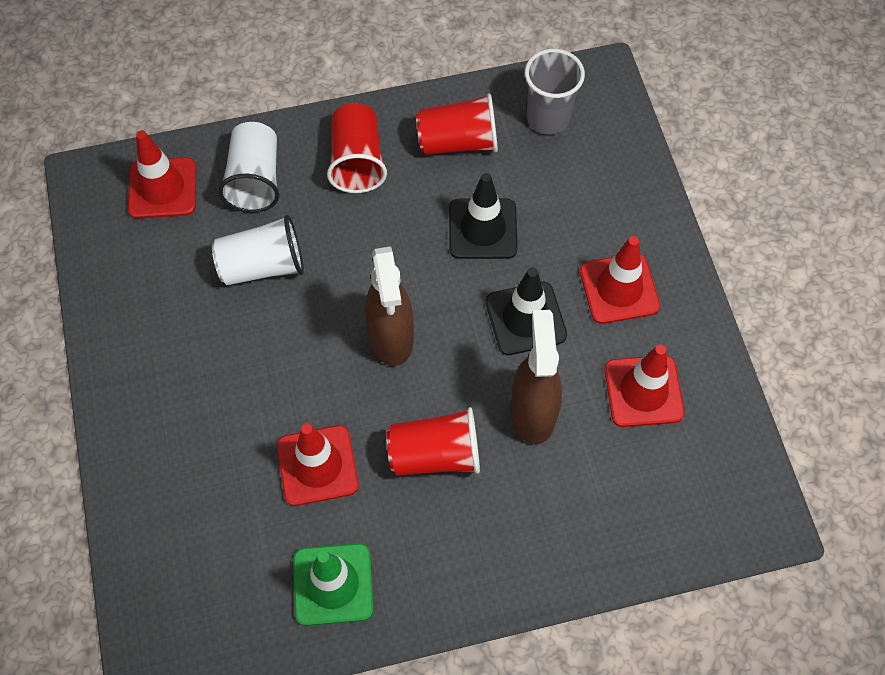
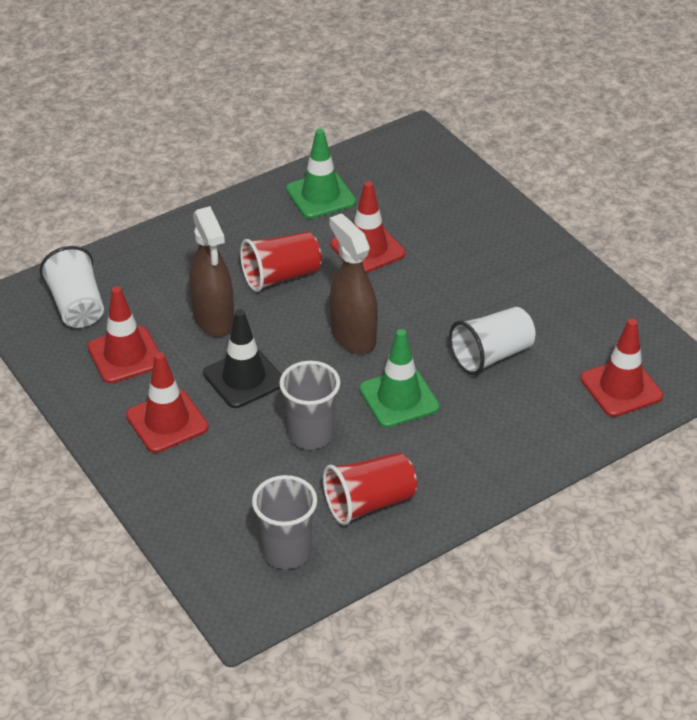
camera: 160 degrees right, 20 degrees down
(255, 180) = (543, 417): white cup -> white cup (77, 306)
(357, 161) = (458, 458): red cup -> none
(380, 244) = (399, 398): none -> green traffic cone
(483, 229) = (311, 434): black traffic cone -> grey cup

